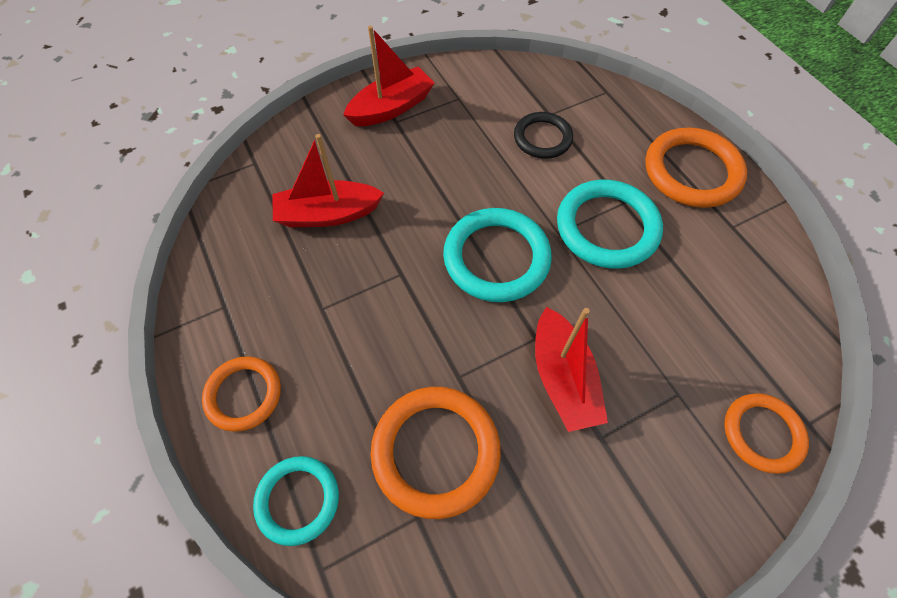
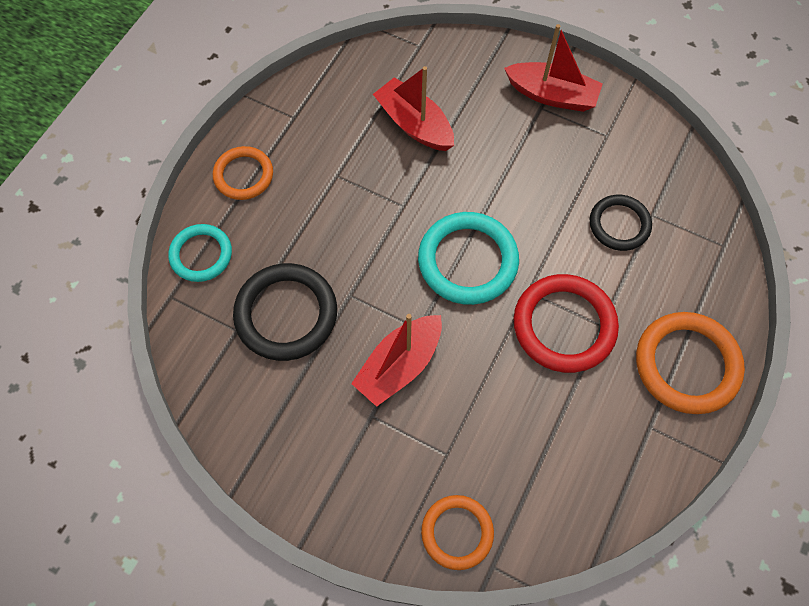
camera: 55 degrees right, 5 degrees up
(435, 451) = (286, 314): orange ring -> black ring
(607, 227) = (564, 325): turquoise ring -> red ring

